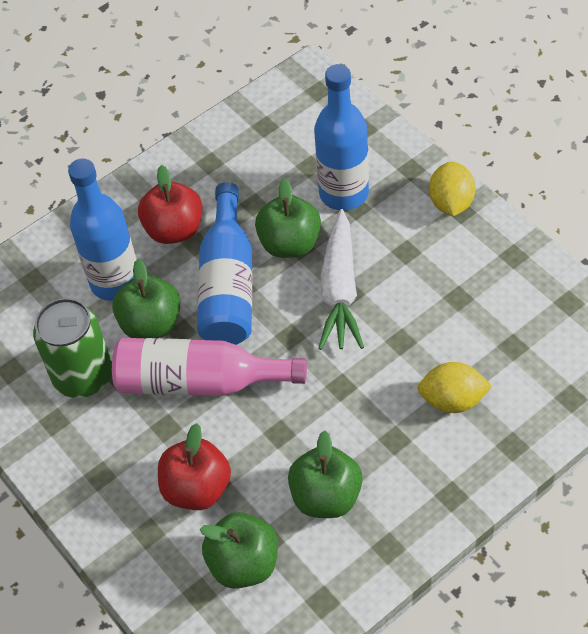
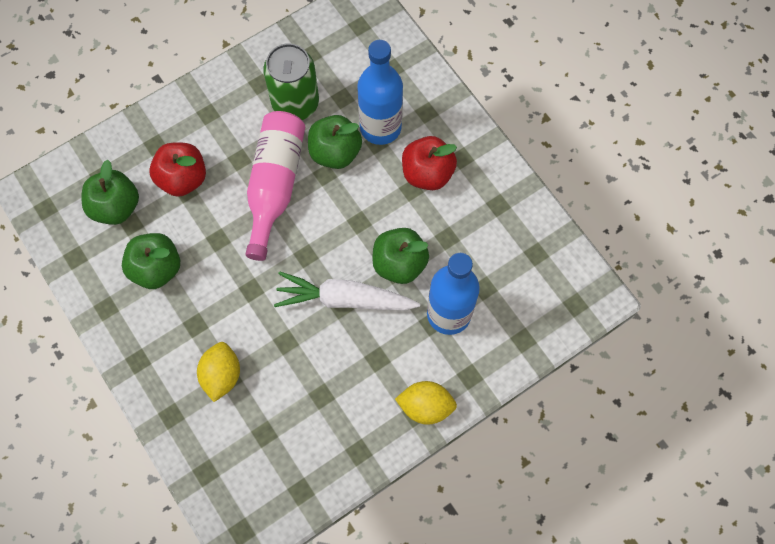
camera: 90 degrees right, 15 degrees up
(228, 285) = (364, 211): blue bottle -> none

